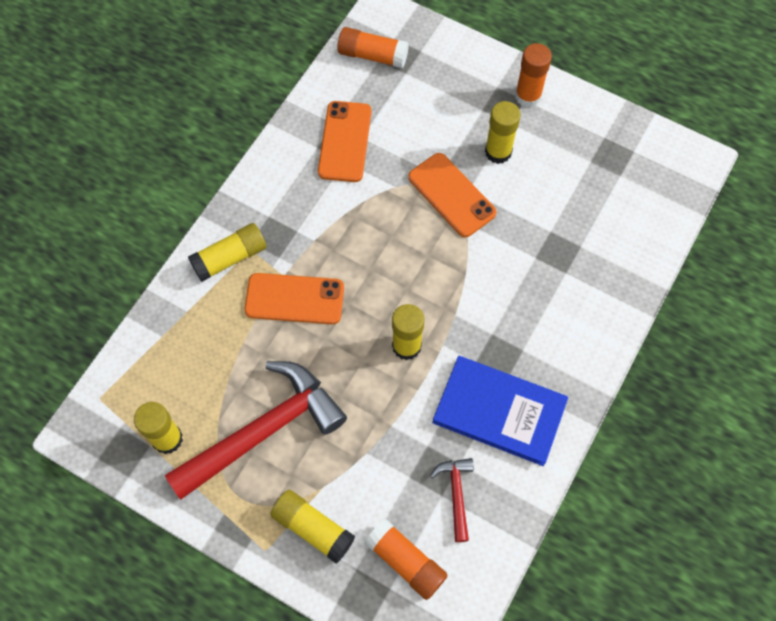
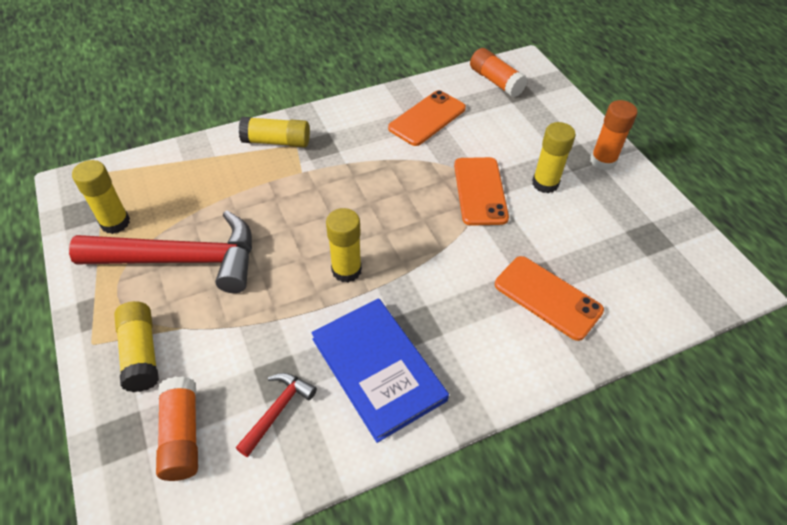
camera: 35 degrees right, 15 degrees down
(294, 299) = (294, 190): orange phone -> orange phone (547, 297)

